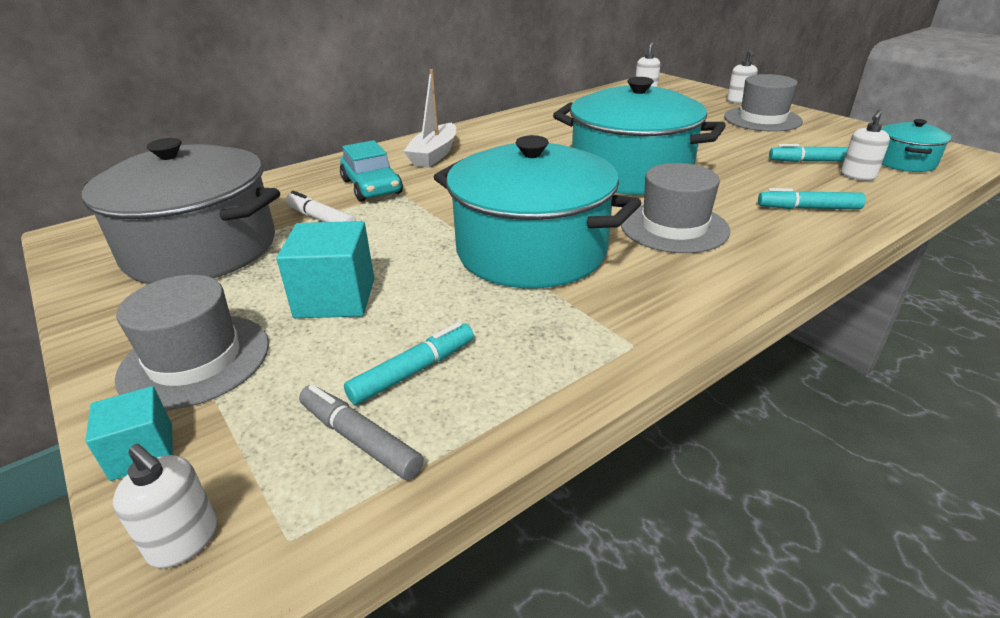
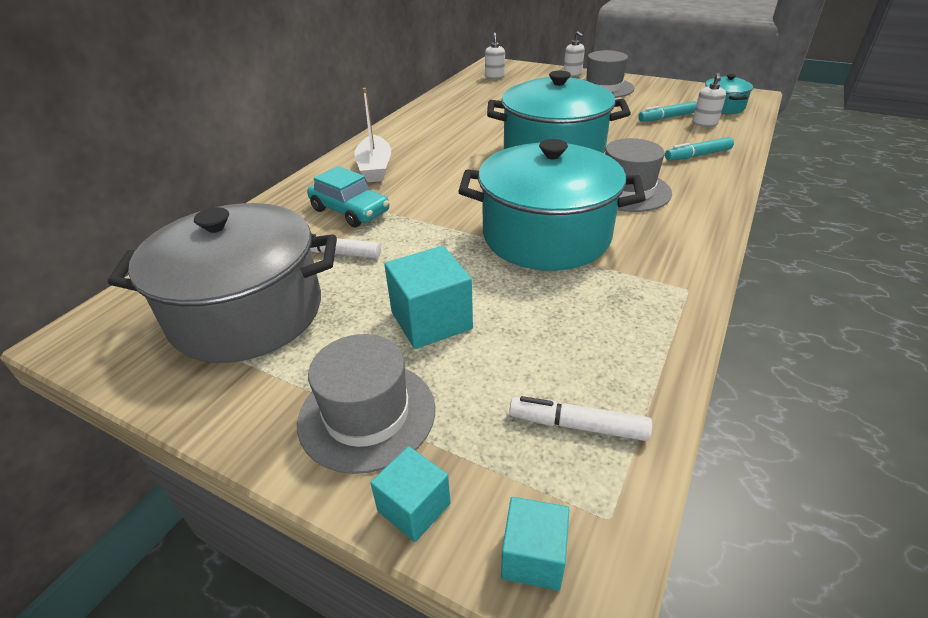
camera: 25 degrees left, 5 degrees up
(184, 541) = (533, 556): white soap dispenser -> turquoise cube
(359, 439) = (577, 425): grey marker -> white marker
(413, 371) = (560, 359): turquoise marker -> none

